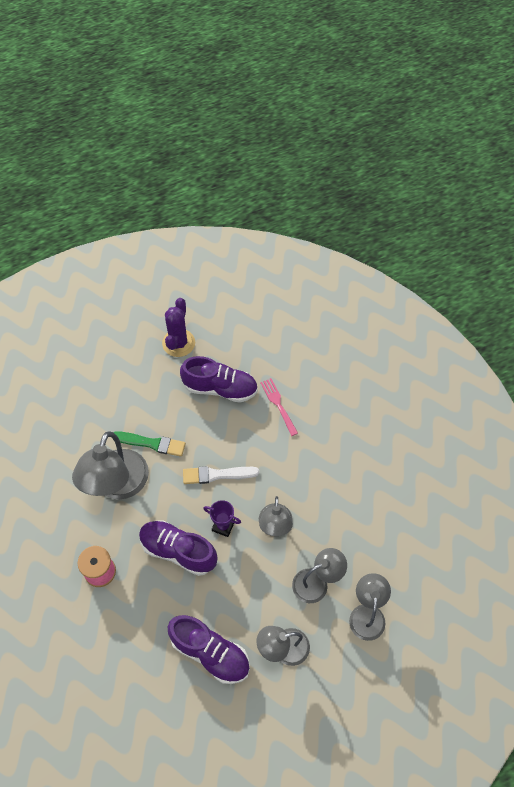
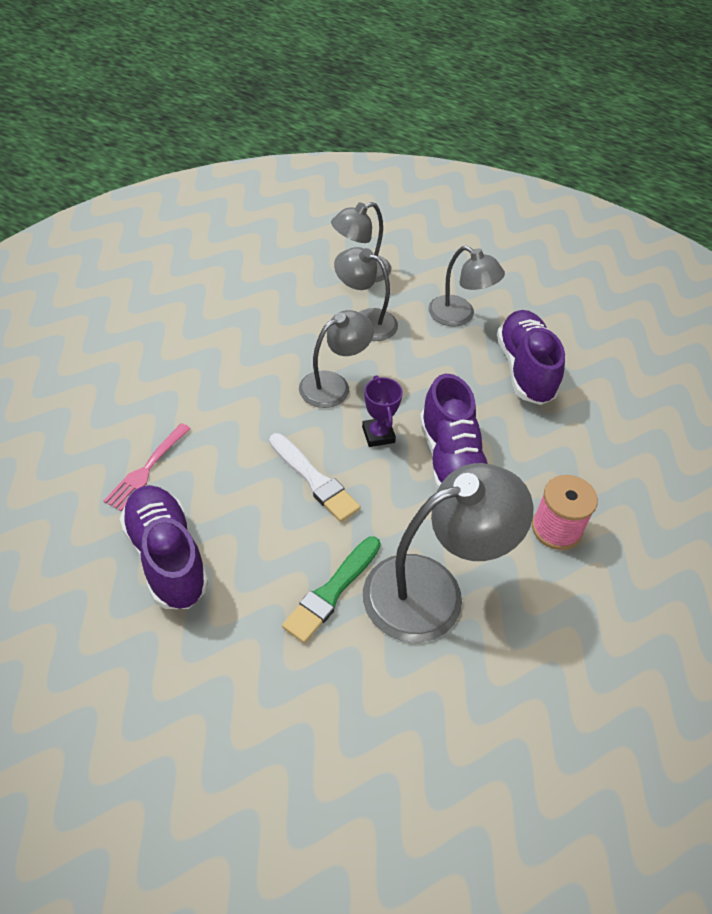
camera: 130 degrees left, 10 degrees down
(151, 443) = (332, 591): green brush -> green brush turned 120 degrees counterclockwise
(178, 343) = (110, 677): purple cactus -> none

